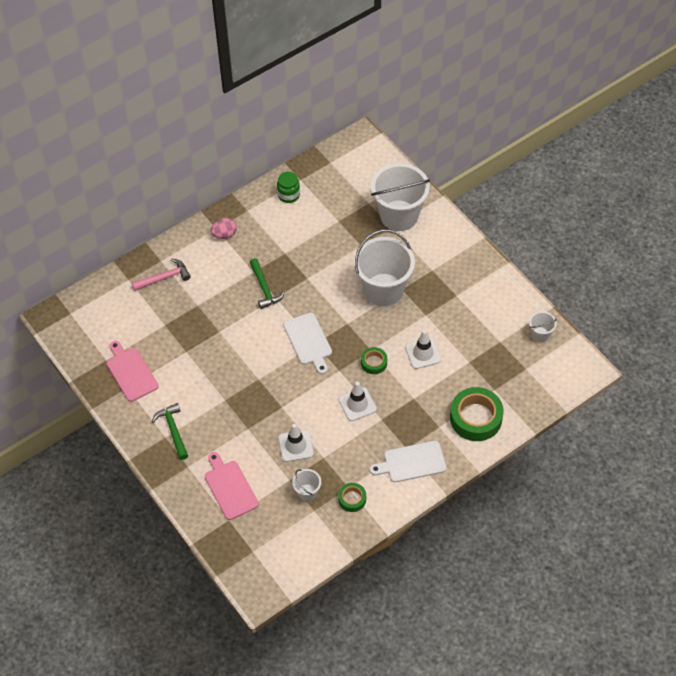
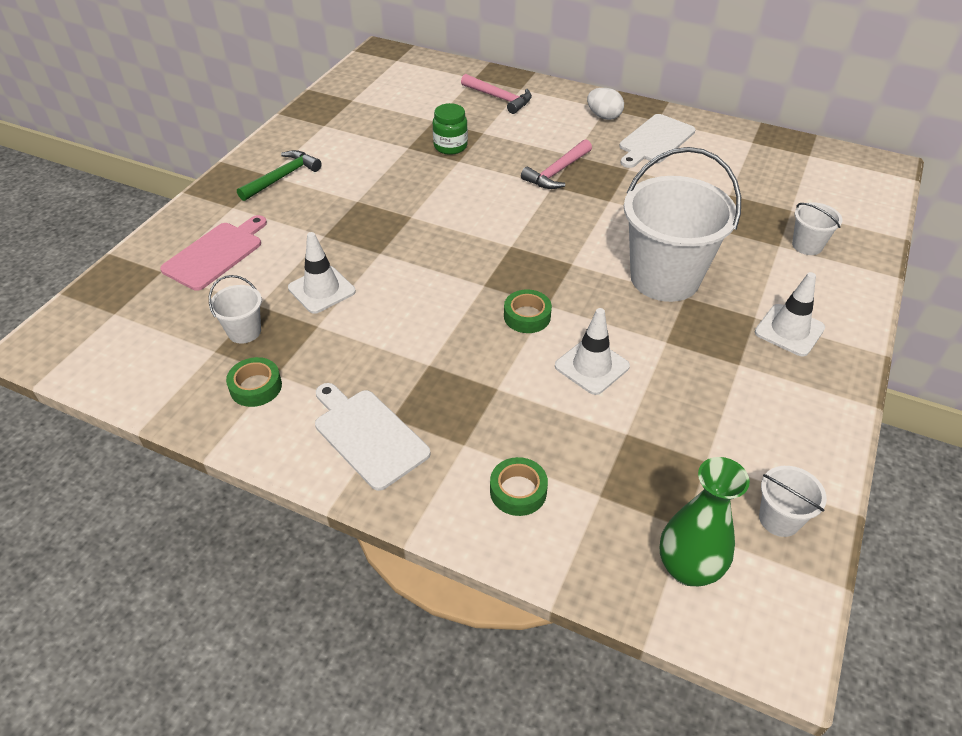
camera: 60 degrees right, 10 degrees down
(131, 372) = (347, 121): pink cutting board -> none
(224, 234) = (604, 116): pink egg -> white egg
(264, 288) = (557, 172): green hammer -> pink hammer
(288, 195) = (718, 141): green jar -> green jar (450, 146)
(308, 341) = (508, 238): white cutting board -> white cutting board (655, 141)
(357, 404) = (438, 326): white traffic cone -> white traffic cone (789, 330)
(399, 215) = (807, 245): white bucket -> white bucket, size x0.45
(476, 418) = (518, 491): green tape -> green tape, size x0.52
(544, 378) = (688, 568): none -> green vase

